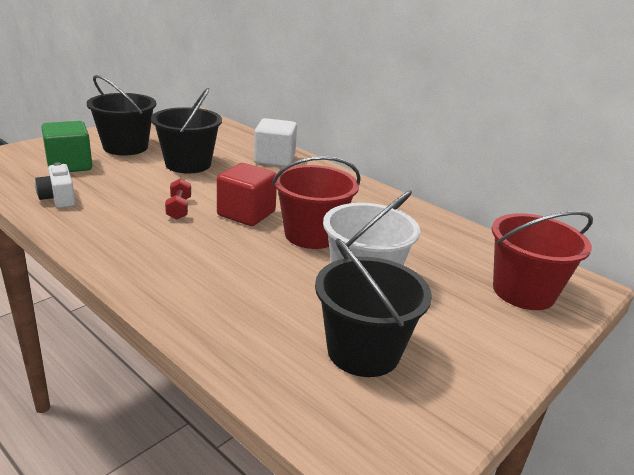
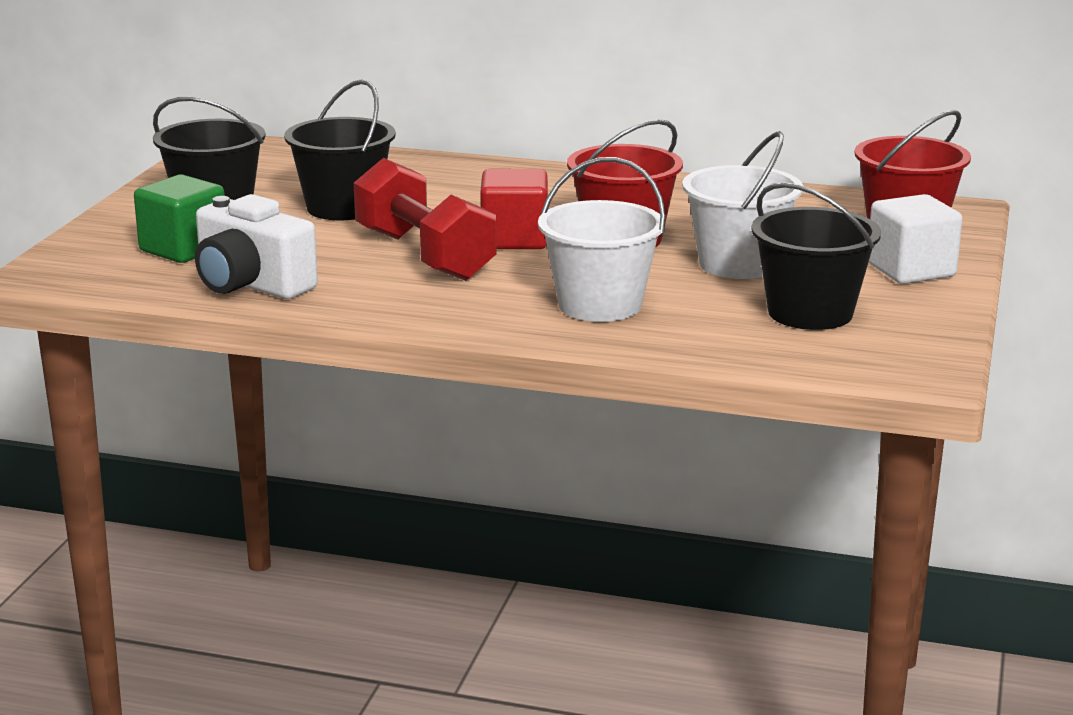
camera: 25 degrees left, 5 degrees down
(59, 198) = (251, 285): white camera -> white camera, size x1.68
(179, 209) = (424, 255): red dumbbell -> red dumbbell, size x2.33
(223, 285) = (600, 305): none -> white bucket
(274, 159) = (448, 173): white cube -> white cube (911, 270)

